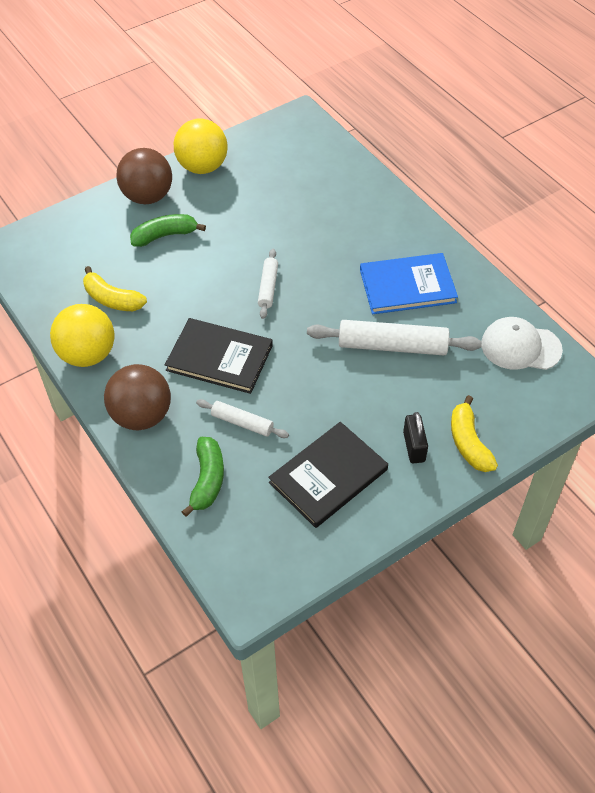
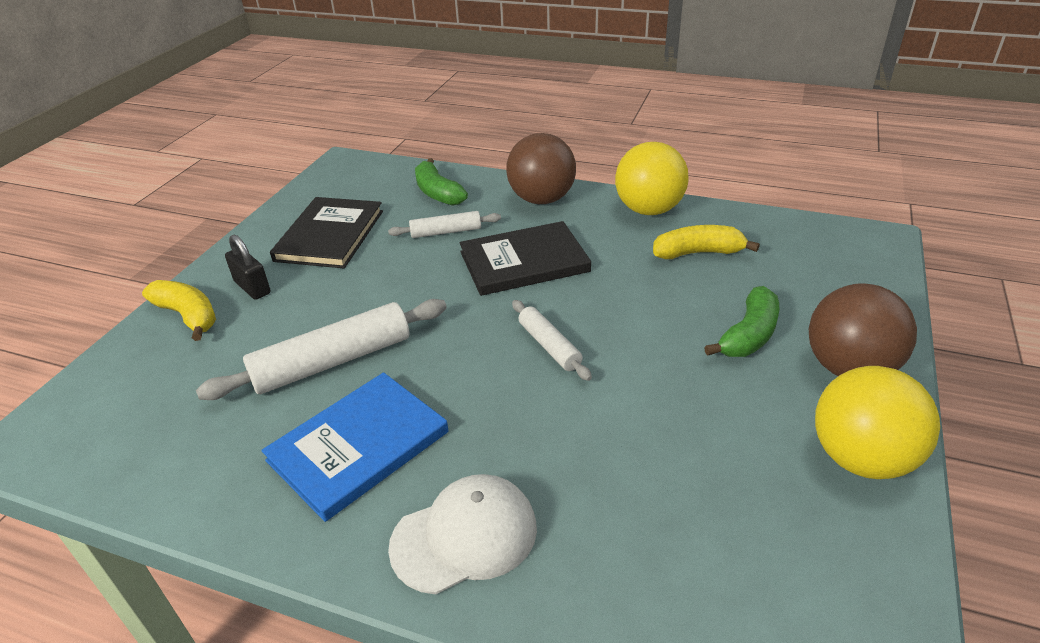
camera: 145 degrees right, 15 degrees down
(520, 347) = (139, 447): white cap -> white cap (465, 536)

